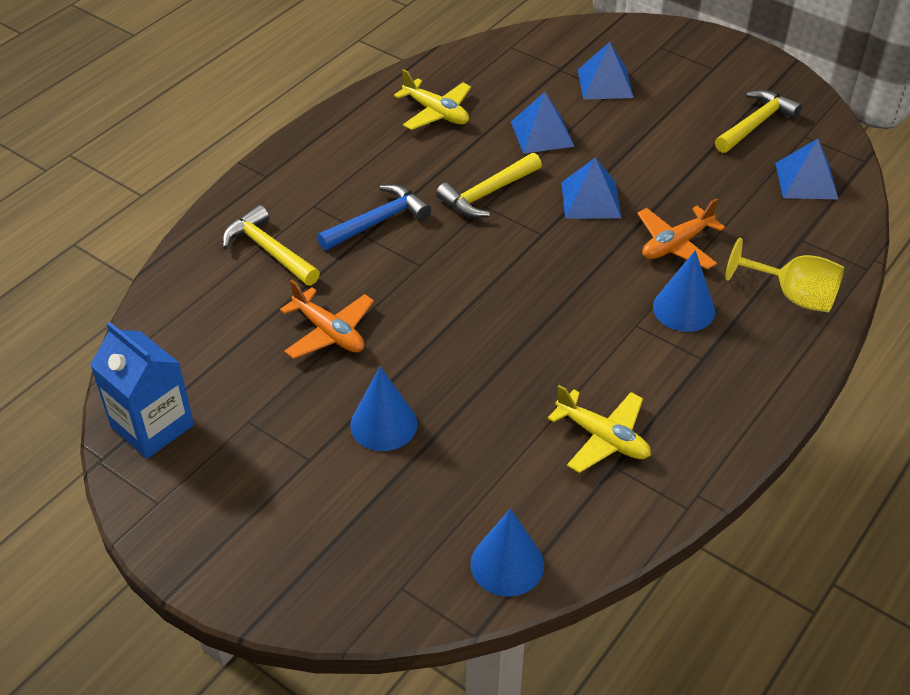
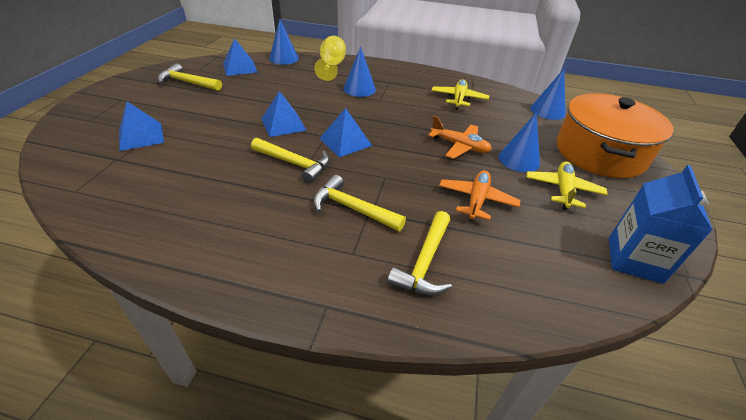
camera: 115 degrees left, 5 degrees down
(344, 550) = (600, 153): none -> orange pot
(377, 221) = (353, 208): blue hammer -> yellow hammer
(436, 113) = (191, 212): yellow plane -> yellow plane (563, 190)
(542, 134) = (213, 153): blue pyramid -> blue pyramid (345, 142)
(676, 245) = (311, 95): orange plane -> orange plane (459, 146)
(844, 239) = (284, 58): none -> blue cone

